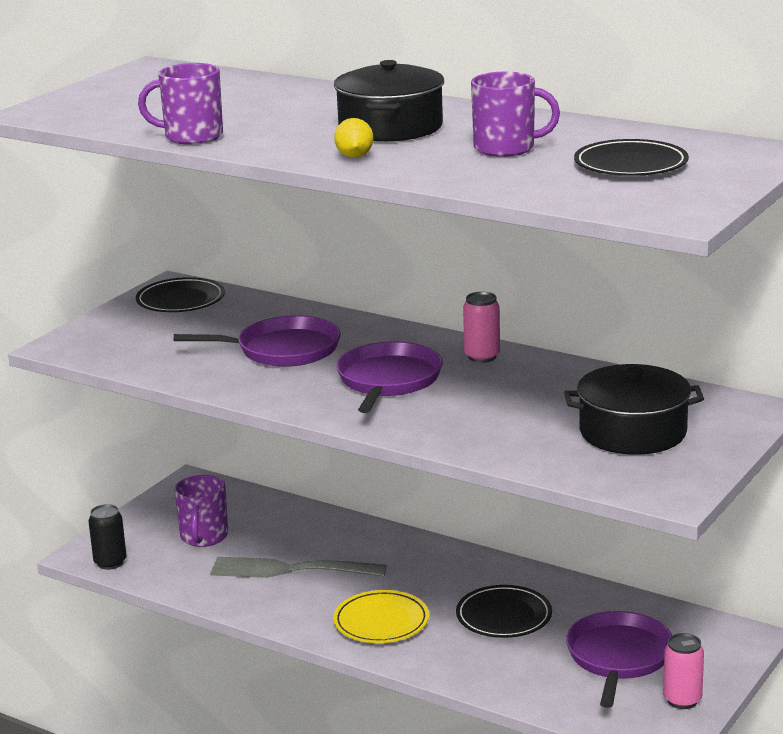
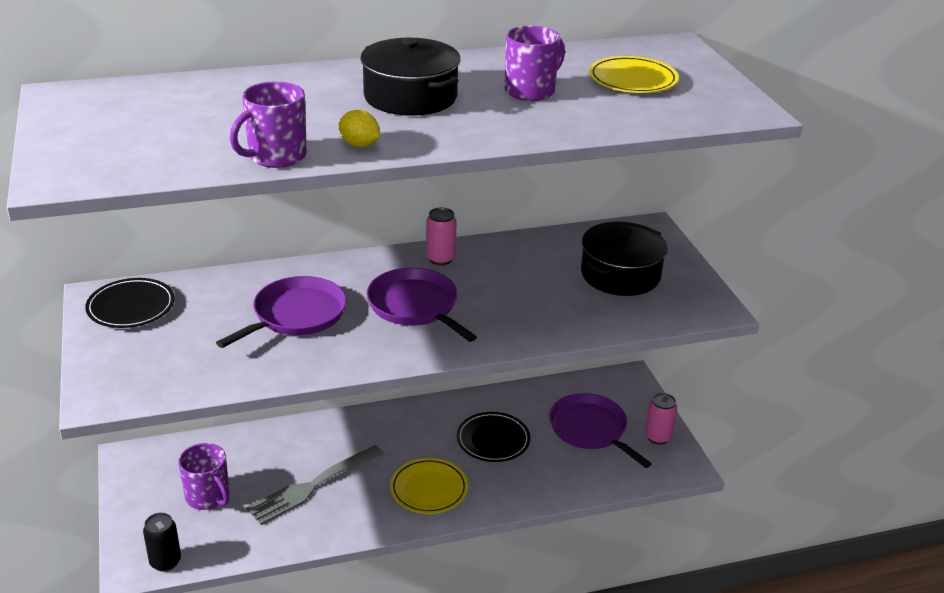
camera: 50 degrees left, 10 degrees up
(354, 156) = (449, 132): yellow lemon -> yellow lemon (359, 145)
(630, 164) = (632, 80): black plate -> yellow plate

